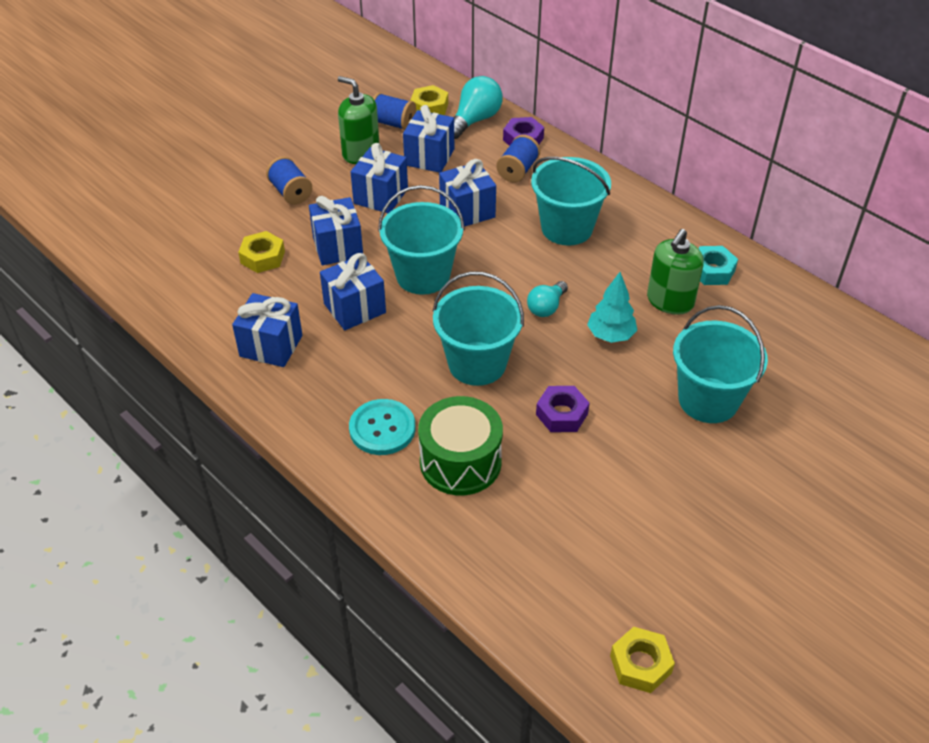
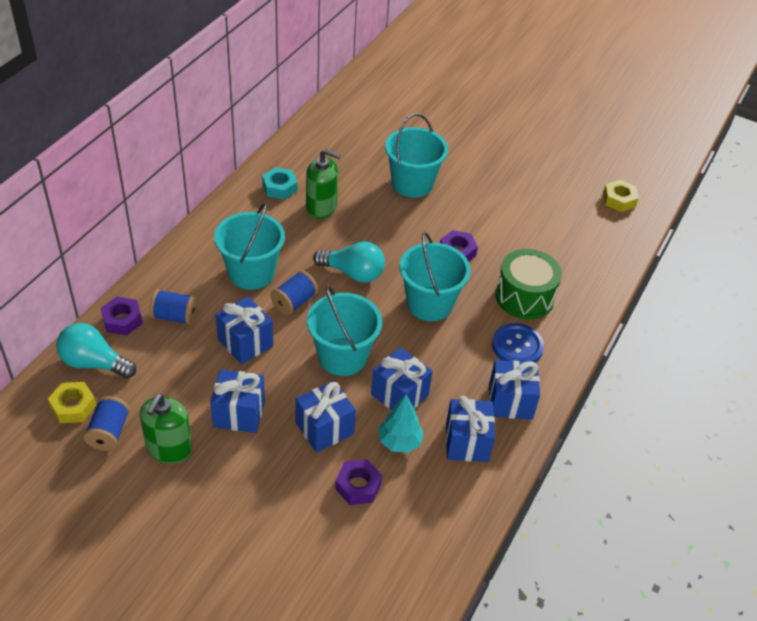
camera: 110 degrees left, 0 degrees up
(263, 257) = (358, 486): yellow nut -> purple nut
(291, 192) = (251, 493): blue spool -> blue spool (294, 302)
(382, 428) = (517, 346): turquoise button -> blue button
(429, 157) = (166, 388): blue gift -> blue gift (510, 402)
(546, 307) = (353, 273): turquoise light bulb -> turquoise light bulb, size x1.57
(610, 335) = (370, 235): turquoise tree -> turquoise tree (399, 442)

